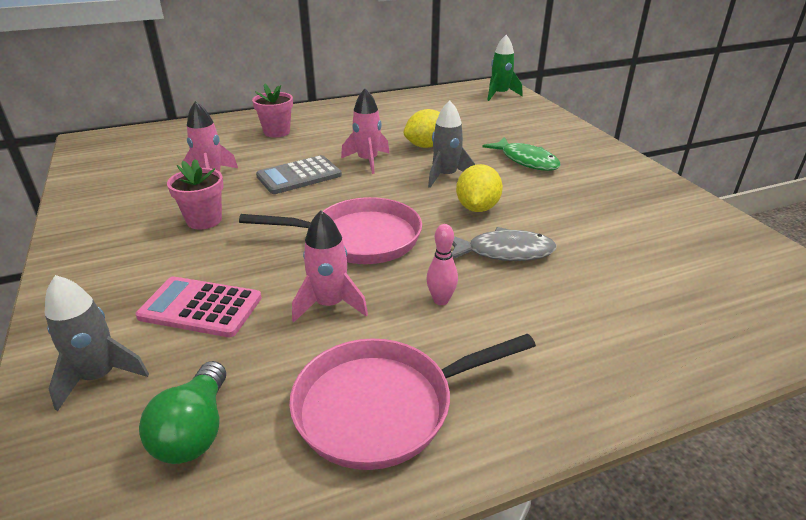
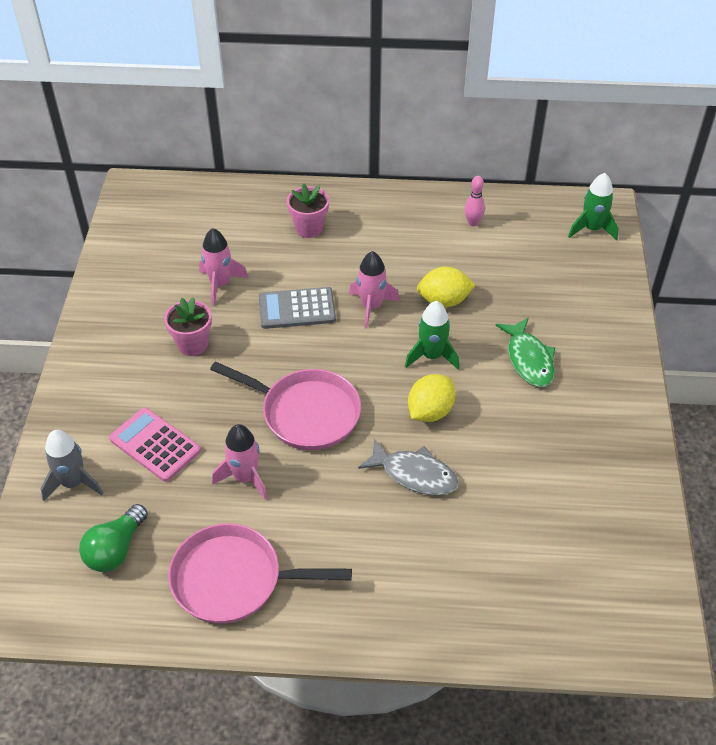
camera: 25 degrees right, 15 degrees up
(441, 300) = (328, 505): pink bowling pin -> pink bowling pin (473, 222)
(446, 176) = (431, 356): grey rocket -> green rocket

